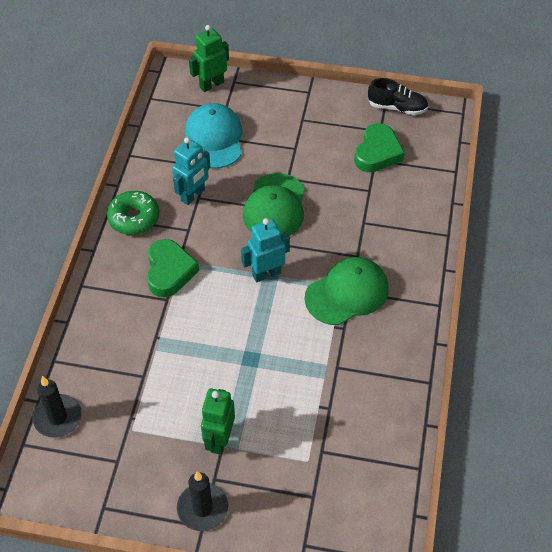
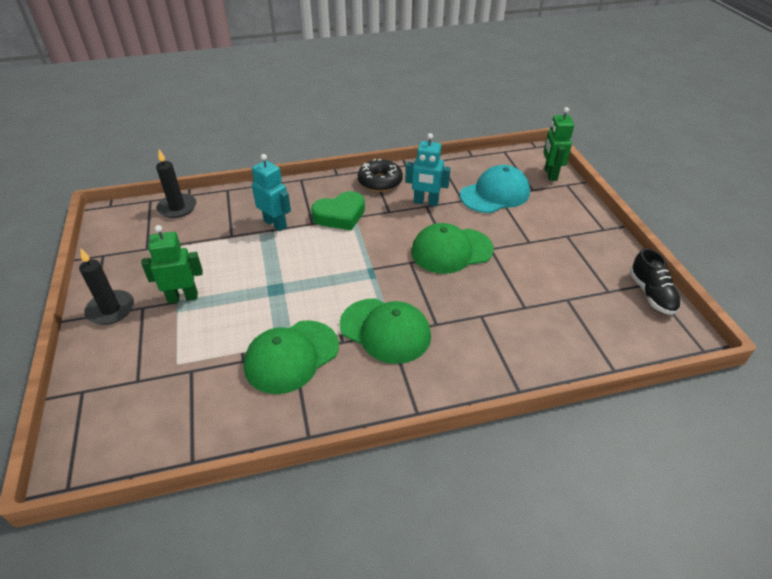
camera: 65 degrees right, 10 degrees down
(134, 218) = (380, 182): green donut -> black donut
(211, 84) = (550, 174): green robot -> green robot turned 120 degrees counterclockwise
(266, 274) = (373, 269): turquoise robot -> turquoise robot (275, 224)
(343, 370) = (291, 356): none -> green cap
(377, 153) = (577, 298): green heart -> none

